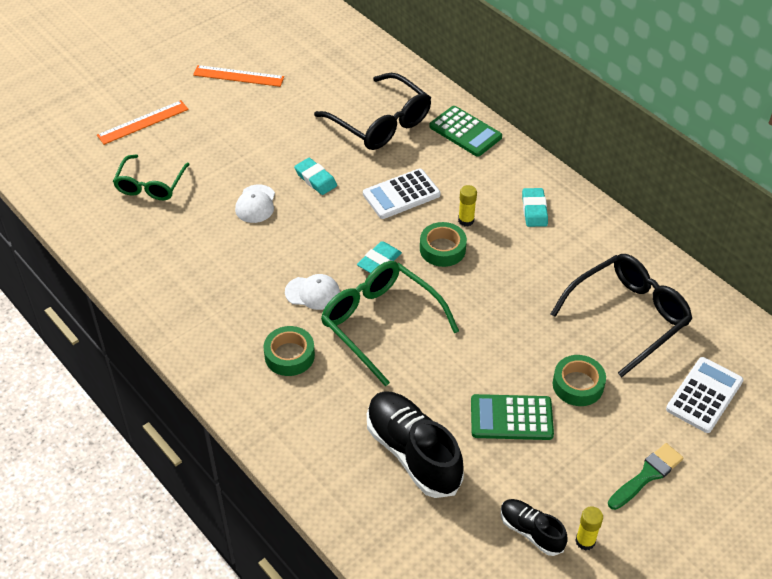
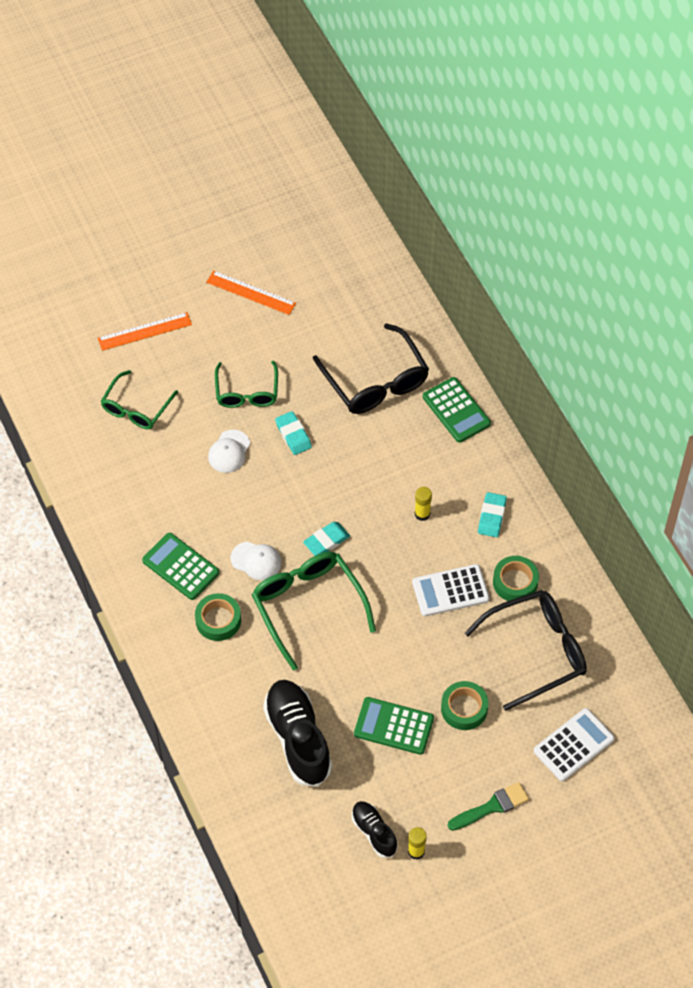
camera: 15 degrees right, 10 degrees up
(234, 314) = (180, 567): none -> green calculator
(258, 153) = (247, 392): none -> green glasses
(401, 194) = (370, 471): white calculator -> white calculator (450, 591)
(442, 249) = (389, 540): green tape -> green tape (515, 582)

